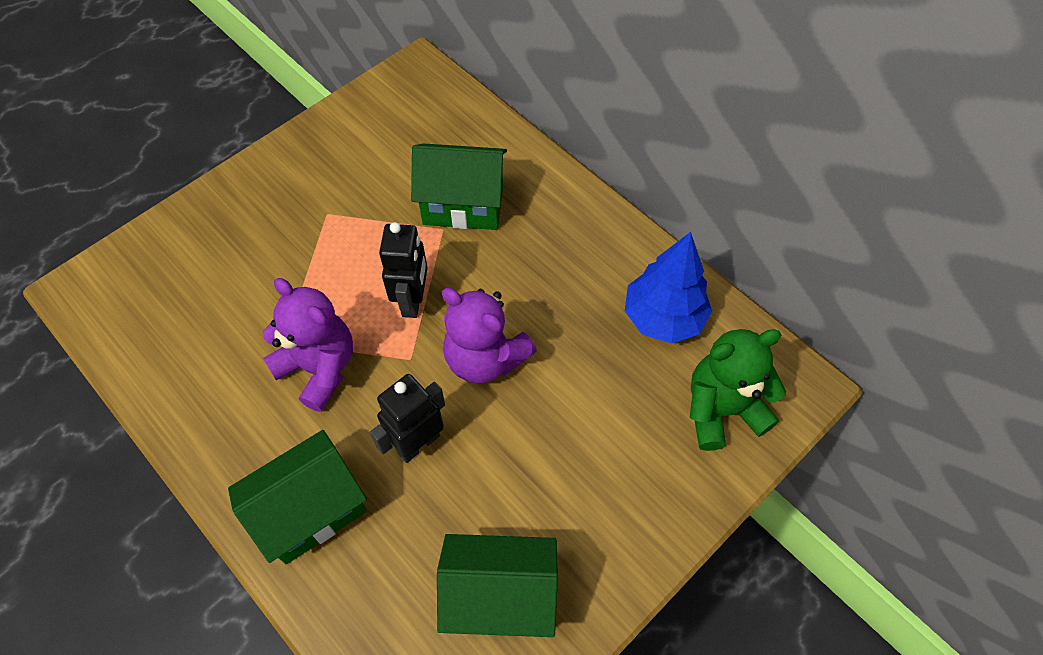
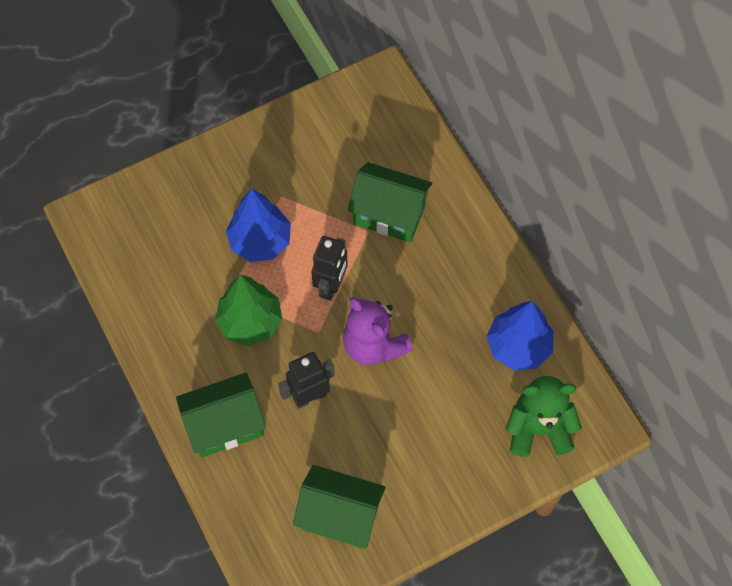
camera: 15 degrees right, 5 degrees up
(311, 269) = (260, 241): none -> blue tree
(319, 368) = (250, 322): purple teddy bear -> green tree

